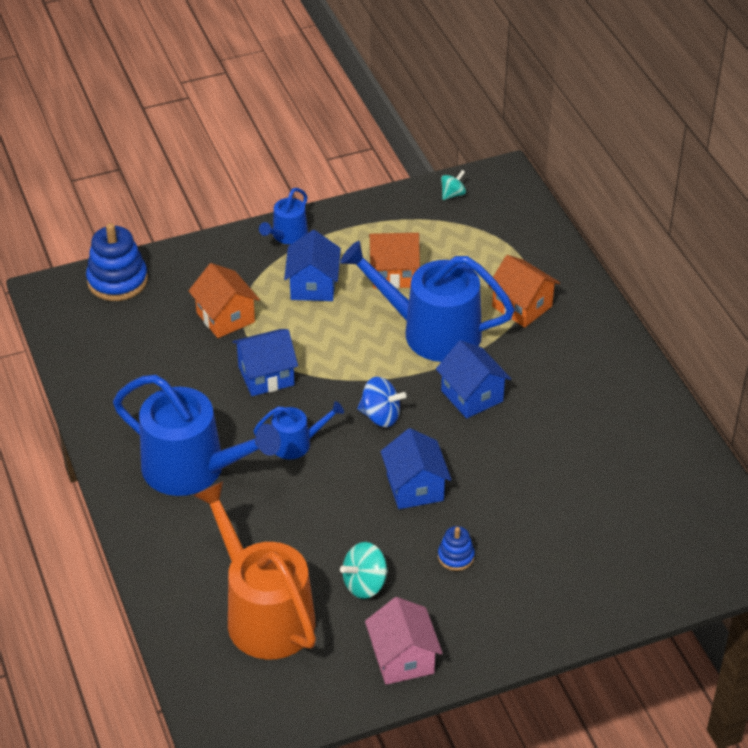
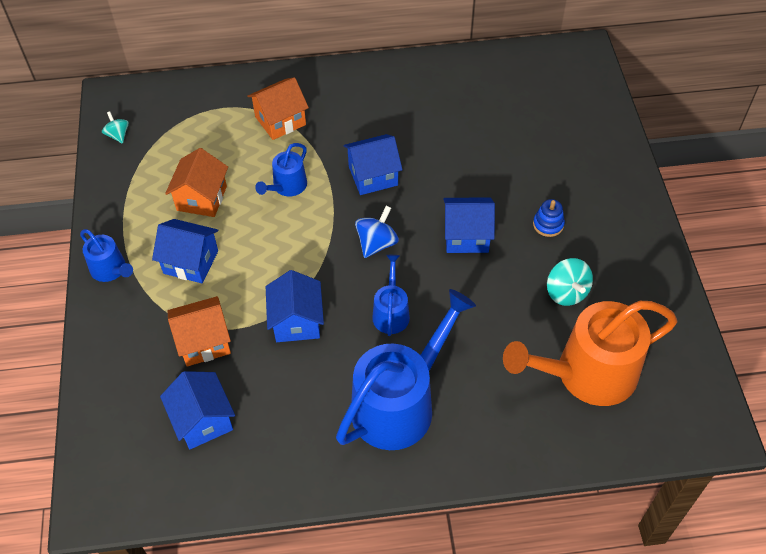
camera: 75 degrees left, 10 degrees up
(117, 281) = (106, 433): blue stacking toy -> none
(143, 337) = (203, 420): none -> blue house
(403, 658) = (649, 282): pink house -> none
(432, 332) = (287, 186): blue watering can -> blue watering can, size x0.49

